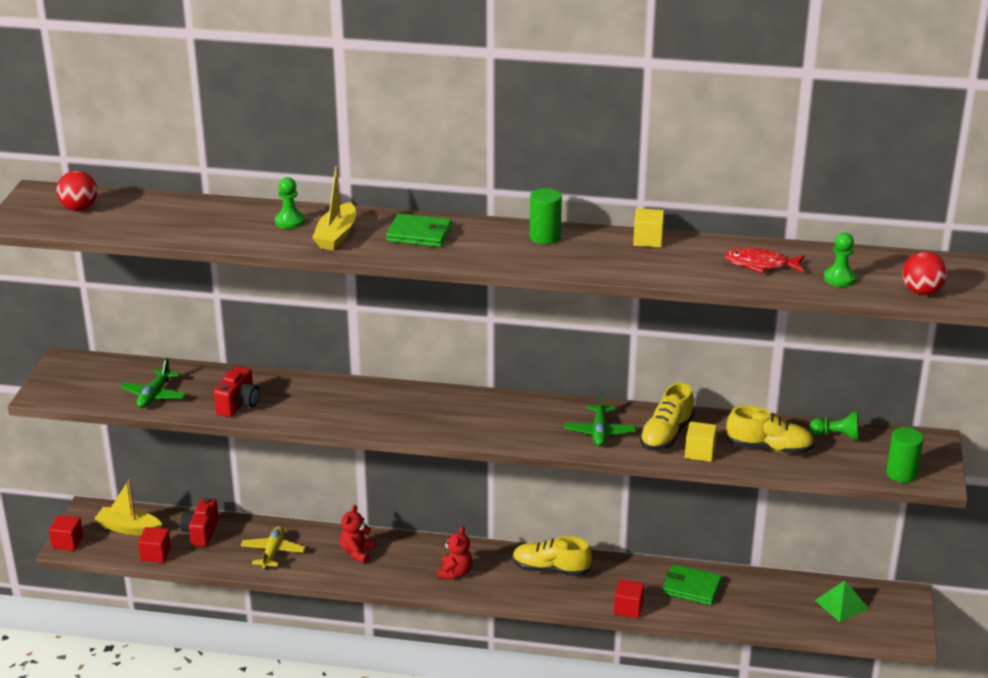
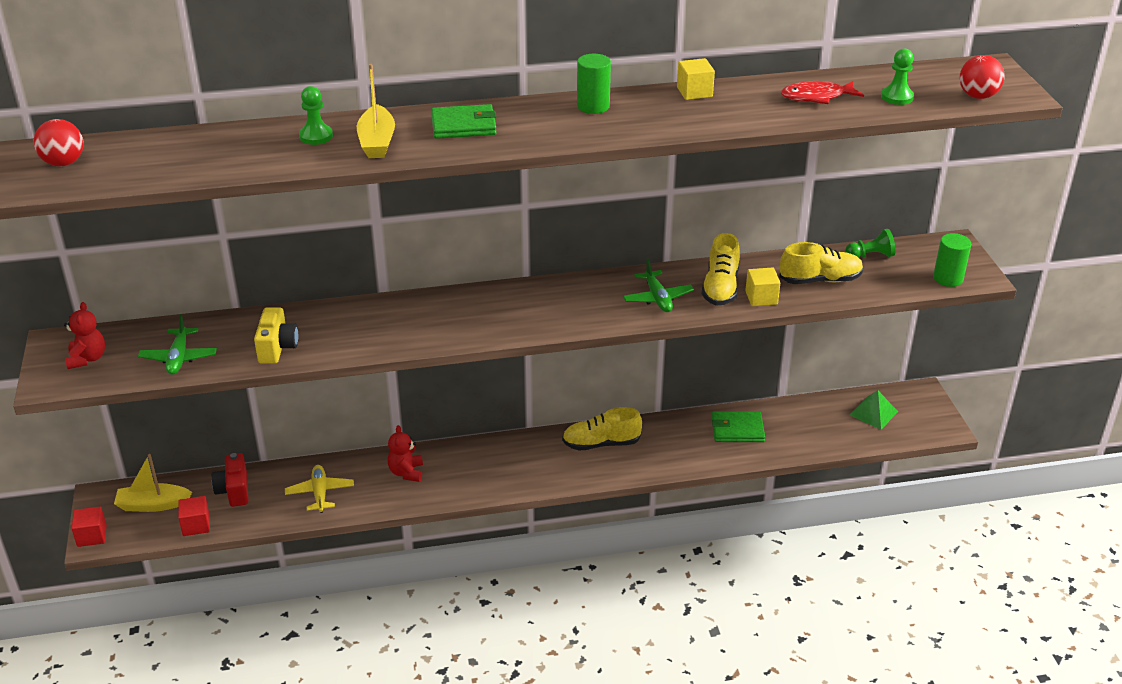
camera: 20 degrees left, 5 degrees up
(238, 404) = (277, 348): red camera -> yellow camera
(455, 573) = (513, 469): red teddy bear -> red teddy bear (87, 358)
(628, 608) = (692, 463): red cube -> none

